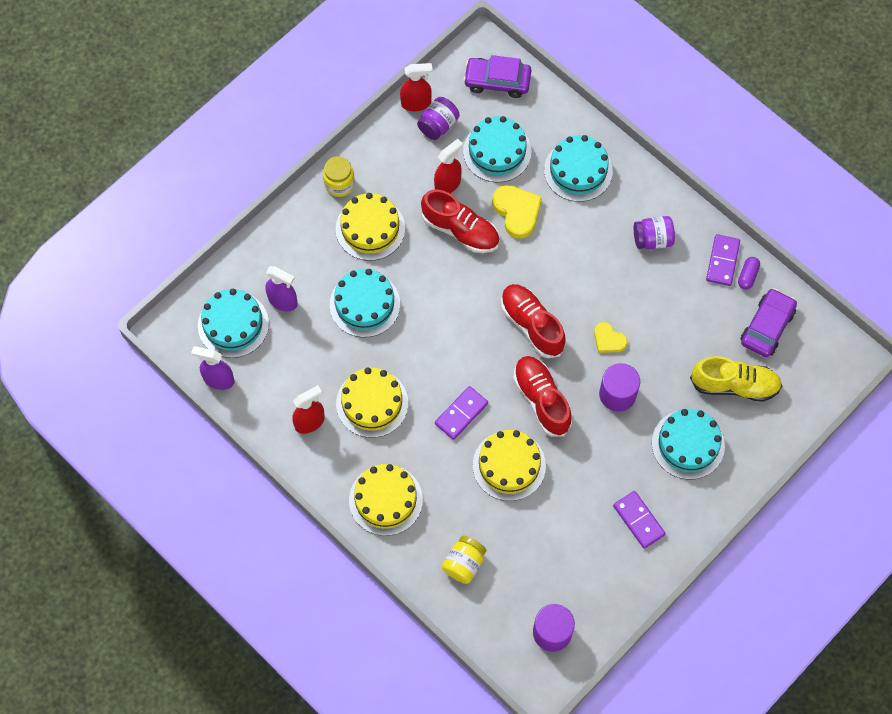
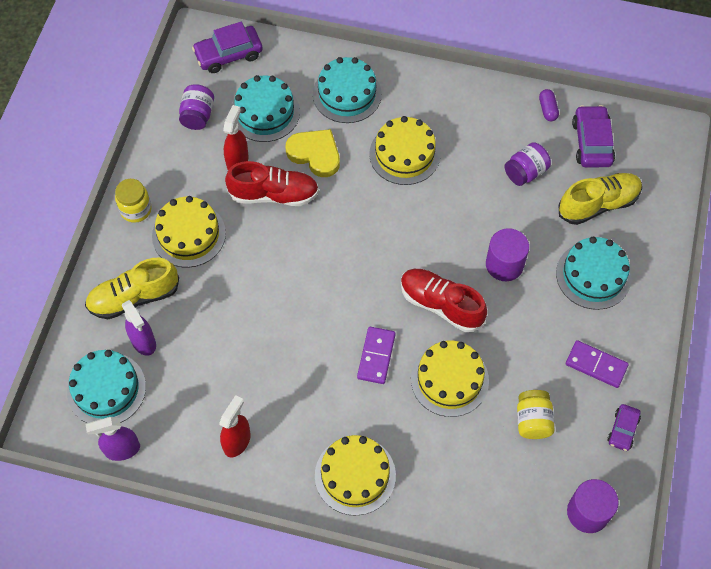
camera: 30 degrees left, 5 degrees down
(283, 301) = (143, 342): purple spray bottle -> purple spray bottle turned 60 degrees clockwise
(296, 260) = (134, 297): none -> yellow shoe
(364, 304) = (224, 304): turquoise cake -> none
(372, 403) = (286, 391): yellow cake -> yellow cake (404, 154)
(416, 103) = (166, 106): red spray bottle -> none
(464, 564) = (466, 494): yellow jar -> yellow jar (532, 420)
(532, 325) = (390, 244): red shoe -> none
(608, 340) = (466, 222): yellow heart -> none
(625, 584) = (623, 430): none -> purple car
(652, 239) = (448, 119): purple jar -> purple jar (525, 172)
(722, 261) = (518, 108): purple domino -> none

